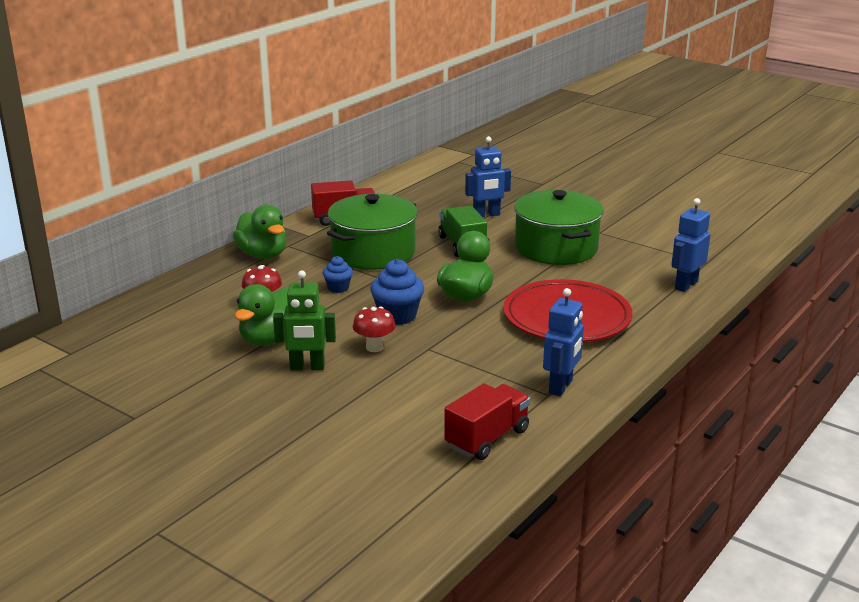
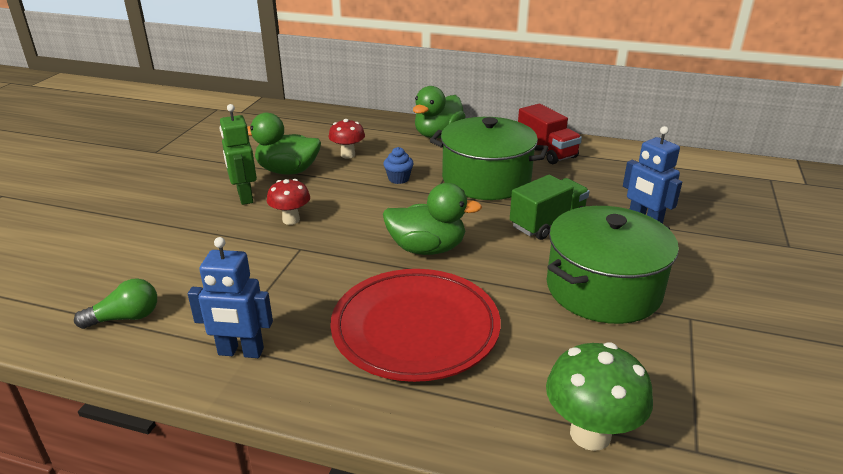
camera: 70 degrees right, 5 degrees up
(397, 316) = (359, 219): blue cupcake -> none
(487, 438) = (125, 318): red truck -> green light bulb
(685, 285) = (590, 434): blue robot -> green mushroom

